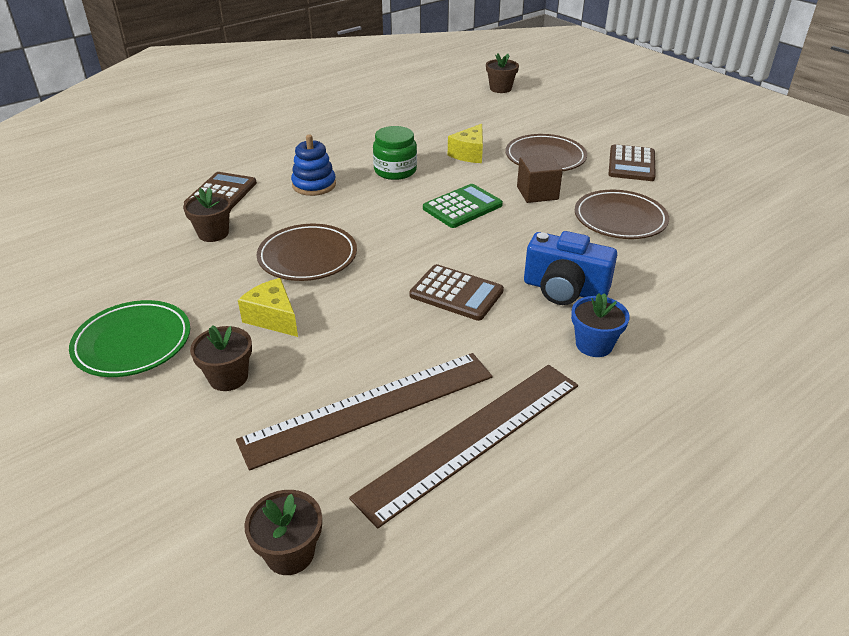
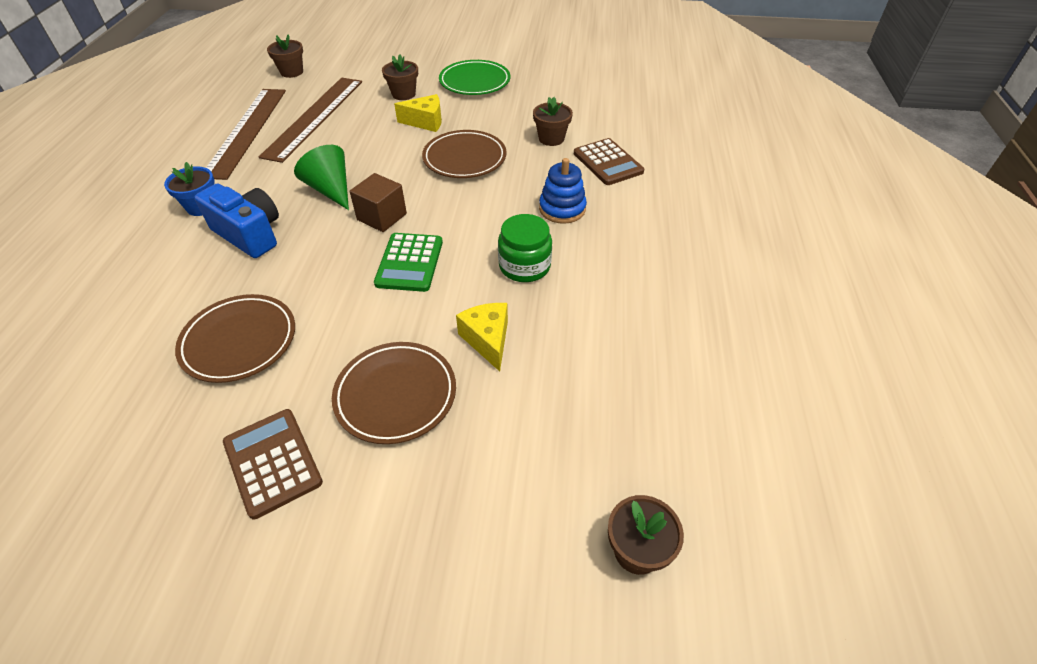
camera: 135 degrees right, 10 degrees up
(456, 293) = (331, 190): brown calculator -> green cone
(537, 193) = (354, 325): brown cube -> brown cube (382, 217)
(564, 289) = (249, 234): blue camera -> blue camera turned 60 degrees clockwise

